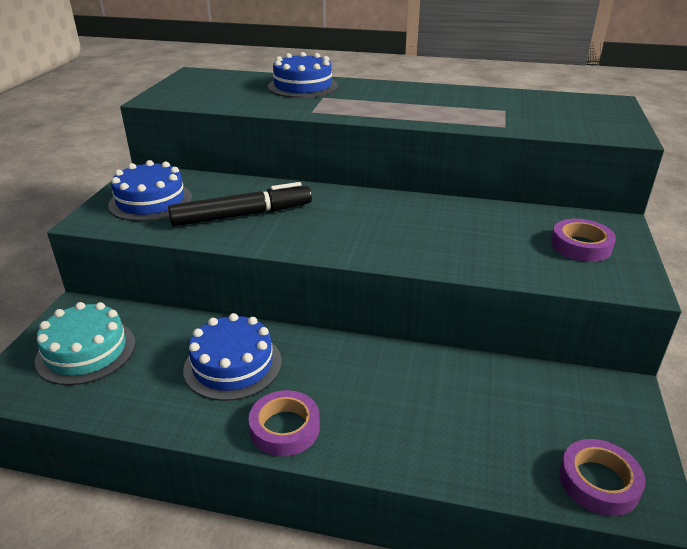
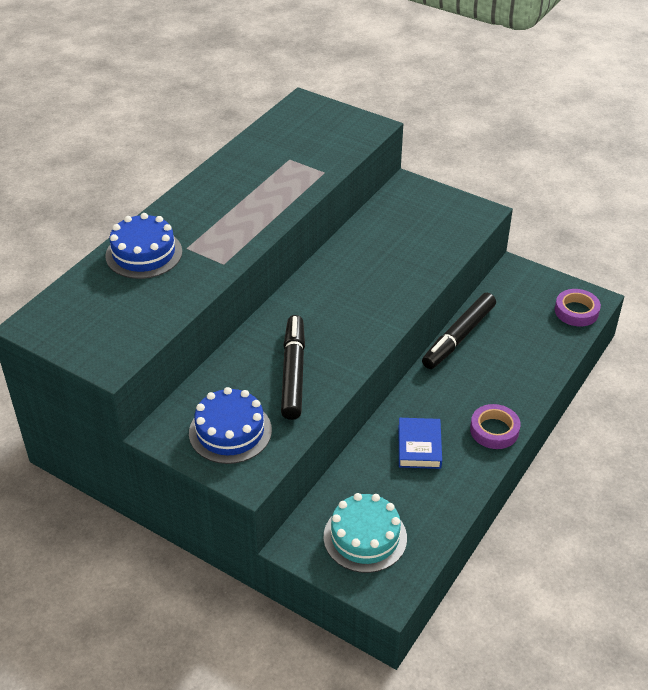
camera: 70 degrees left, 10 degrees up
(233, 365) = (419, 446): blue cake -> blue book
(441, 361) = (458, 337): none -> black marker
(581, 246) = (428, 213): purple tape -> none

